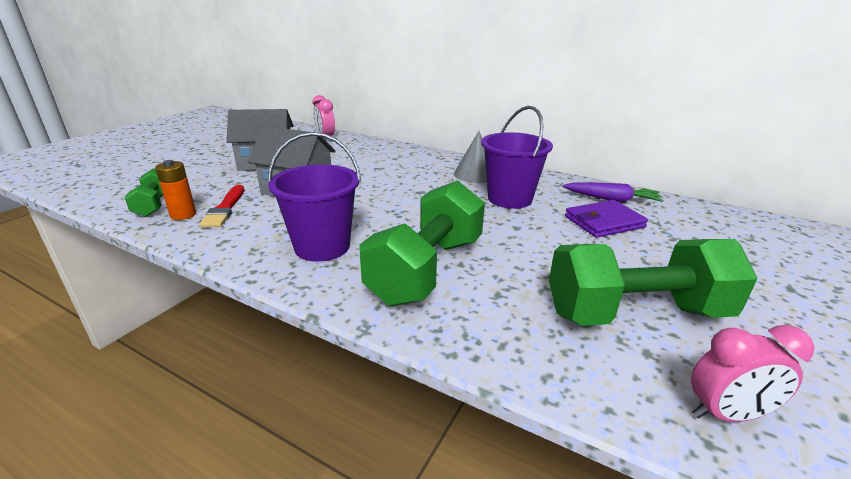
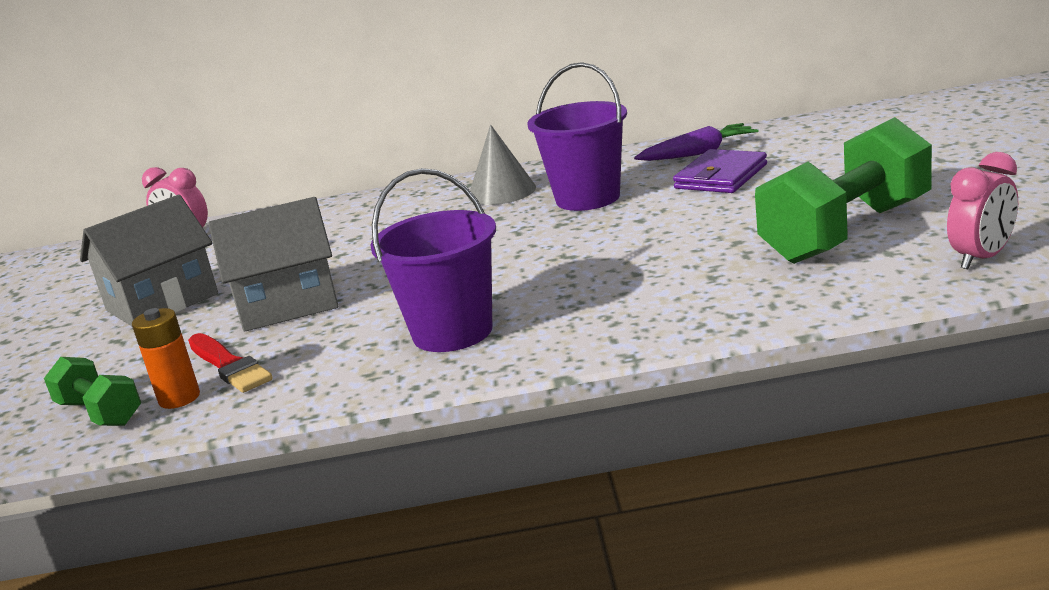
camera: 30 degrees left, 5 degrees down
(427, 269) = (610, 293): green dumbbell -> none

